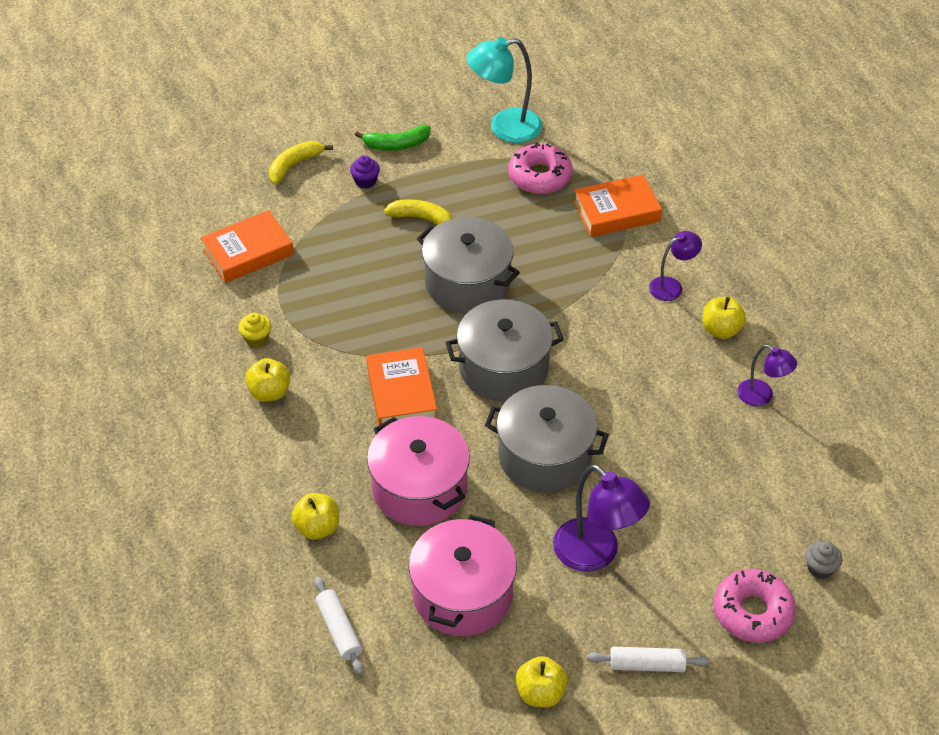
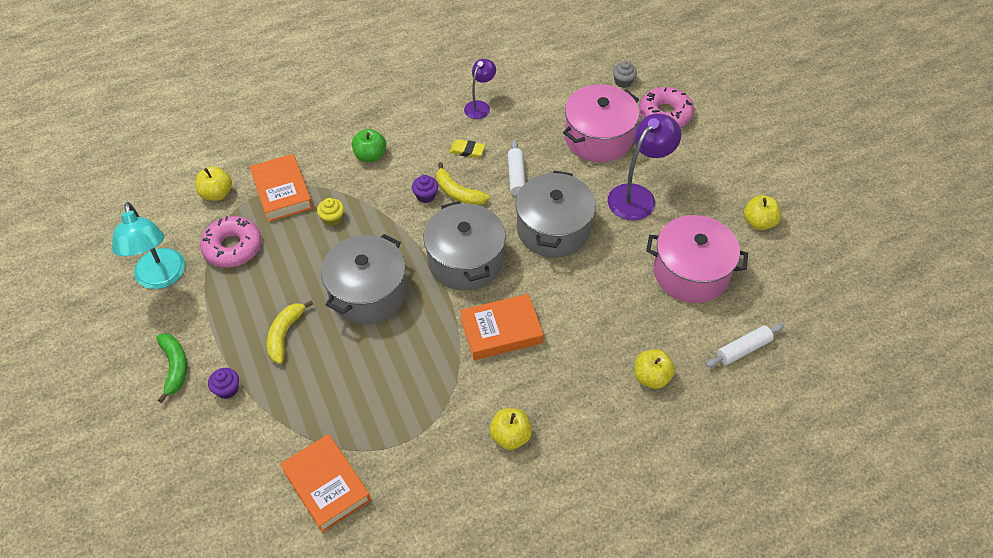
camera: 95 degrees left, 5 degrees up
(256, 338) = (444, 458): yellow cupcake -> yellow cupcake (332, 219)
(294, 165) = (196, 460): yellow banana -> yellow banana (458, 193)
(419, 488) = (598, 309): pink pot -> pink pot (598, 138)
(605, 335) = (425, 196): none -> purple cupcake
(647, 665) = (720, 167): white rolling pin -> white rolling pin (516, 176)
(672, 286) = (370, 156): purple lamp -> green apple
(680, 379) = (467, 150): none -> yellow eraser
(721, 330) = (416, 127): yellow apple -> yellow apple (217, 194)

